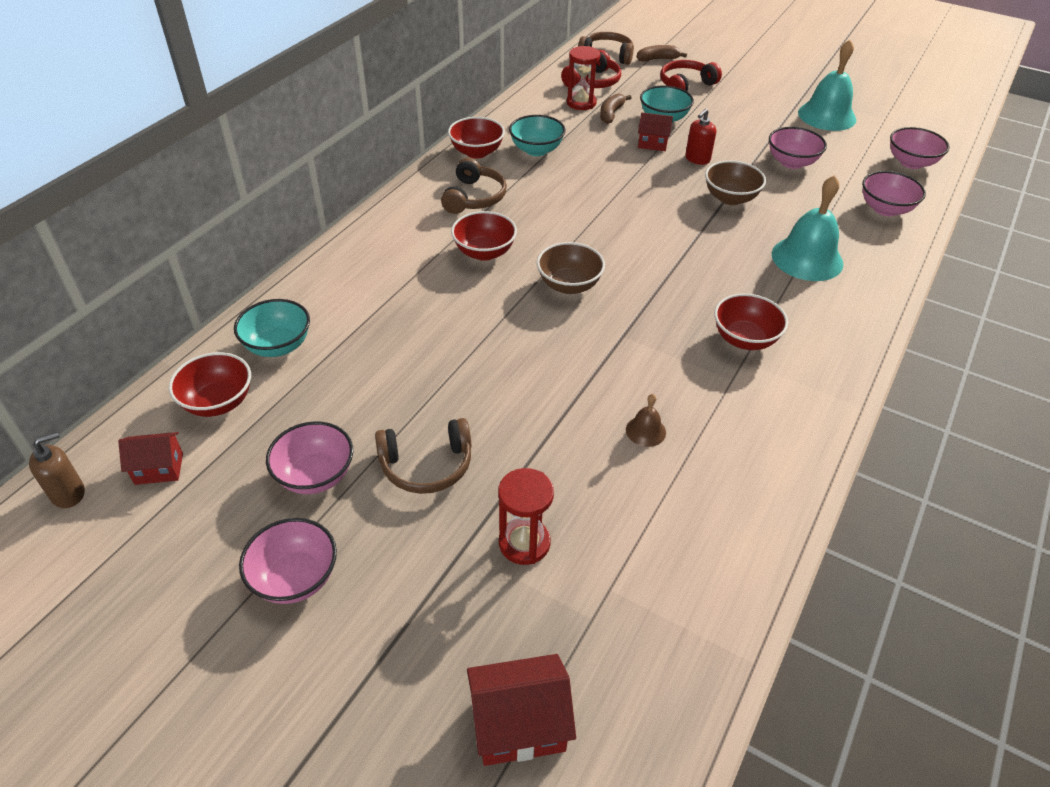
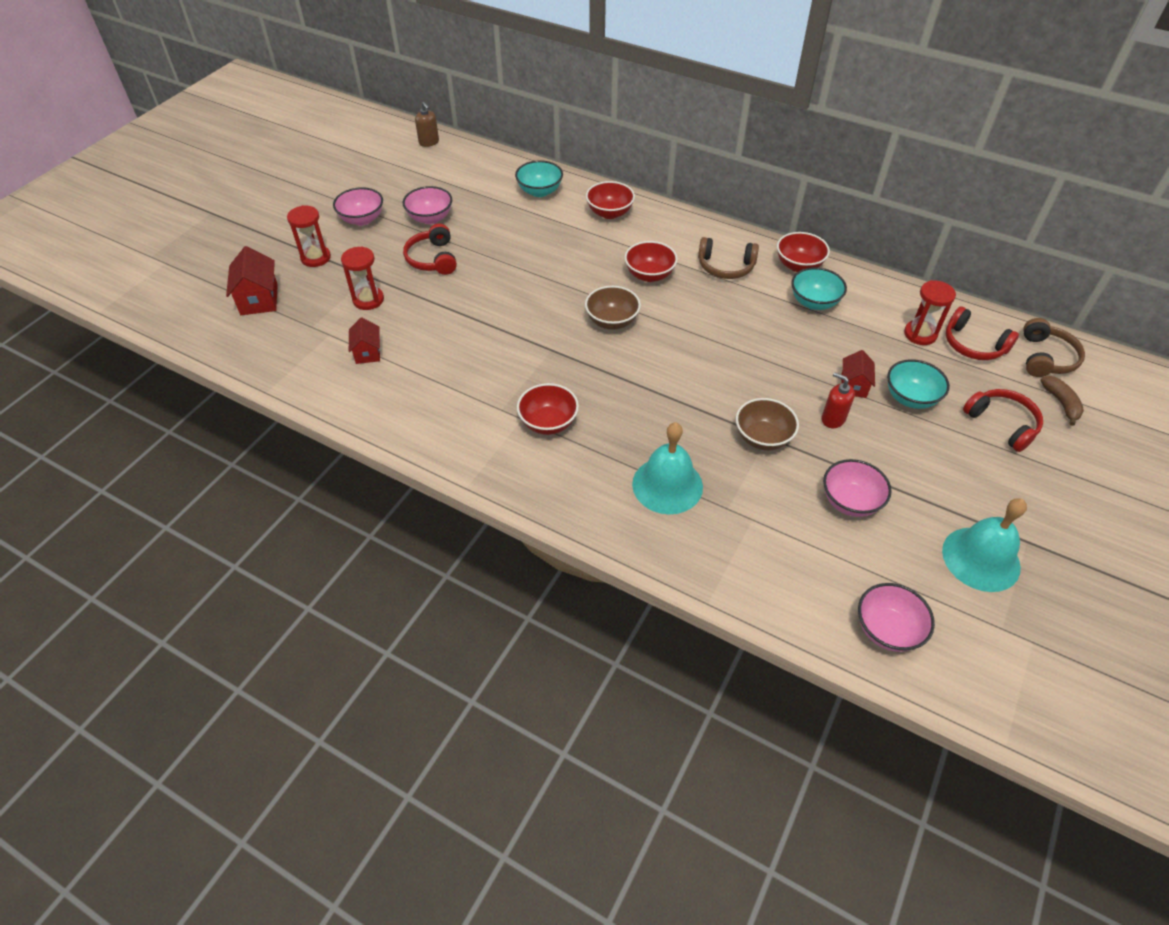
camera: 90 degrees right, 5 degrees up
(159, 469) = (442, 166): red house -> red house (367, 352)
(218, 402) = (490, 177): red bowl -> red bowl (609, 213)
(401, 642) = (316, 258): none -> red hourglass
(427, 465) = (432, 259): brown headphones -> red headphones
(611, 114) = (905, 356): brown banana -> none
(645, 431) = (451, 357): brown bell -> none
(885, 209) = (771, 575): pink bowl -> none

